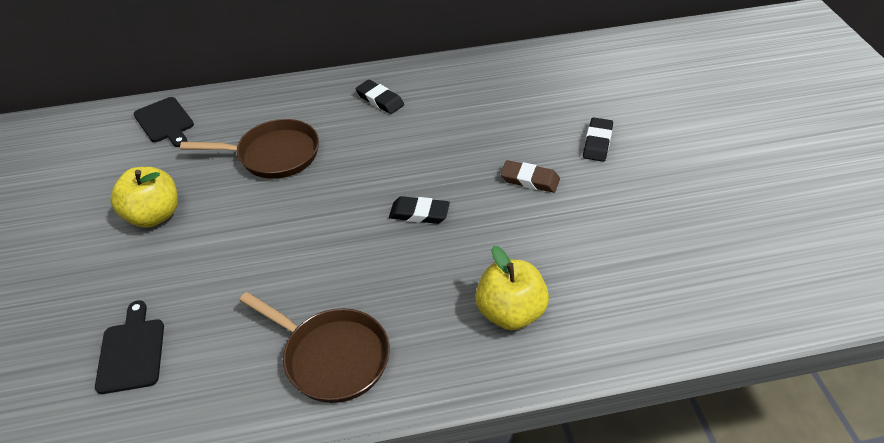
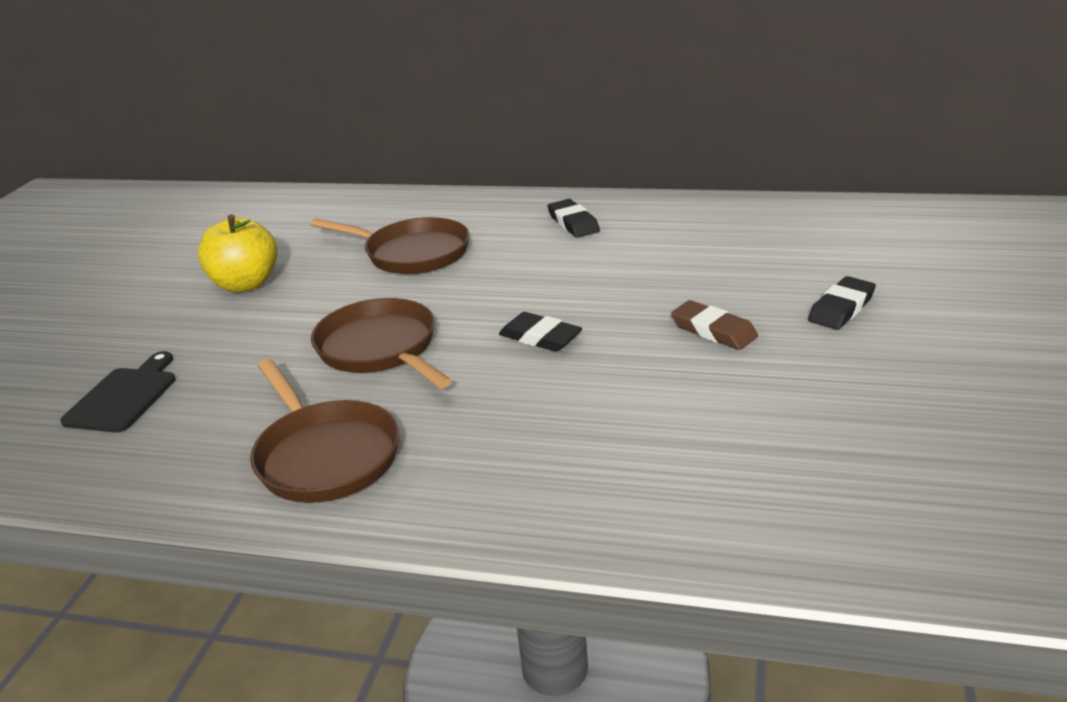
camera: 25 degrees right, 15 degrees down
(165, 122) = (322, 208): black cutting board -> none
(310, 252) = (381, 349): none -> brown pan
(510, 313) = (584, 466): yellow apple -> none

